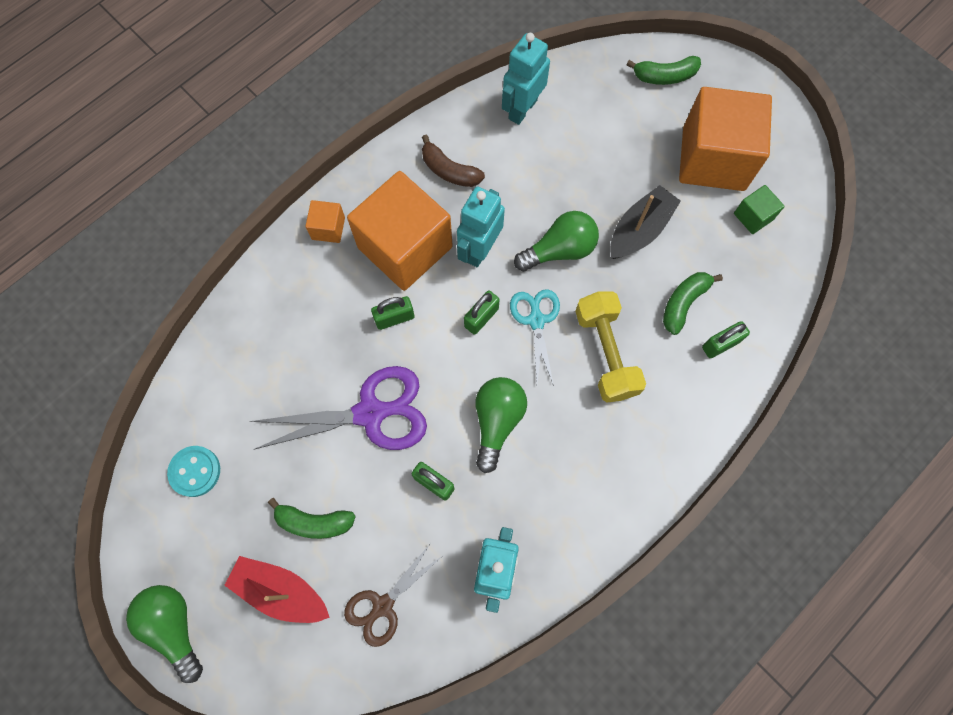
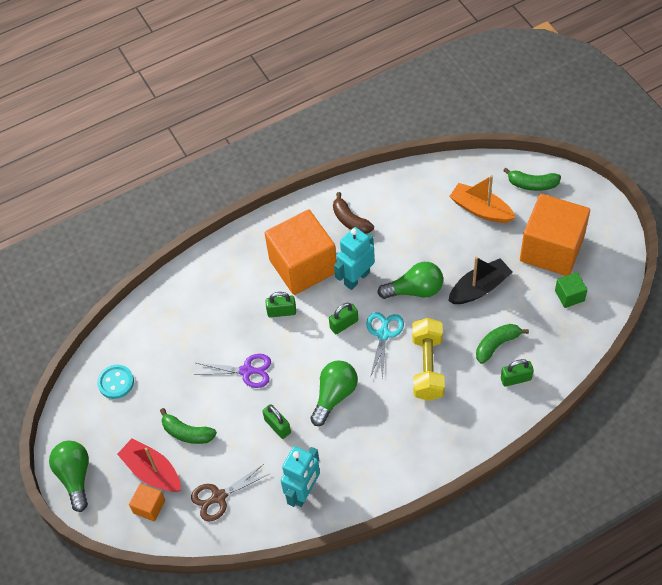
camera: 20 degrees right, 15 degrees down
(328, 228) = (252, 243): orange cube -> orange cube (149, 507)
(371, 413) = (247, 371): purple scissors -> purple scissors, size x0.61
(522, 109) = (417, 188): turquoise robot -> none
(611, 123) = (481, 209): none -> orange boat

